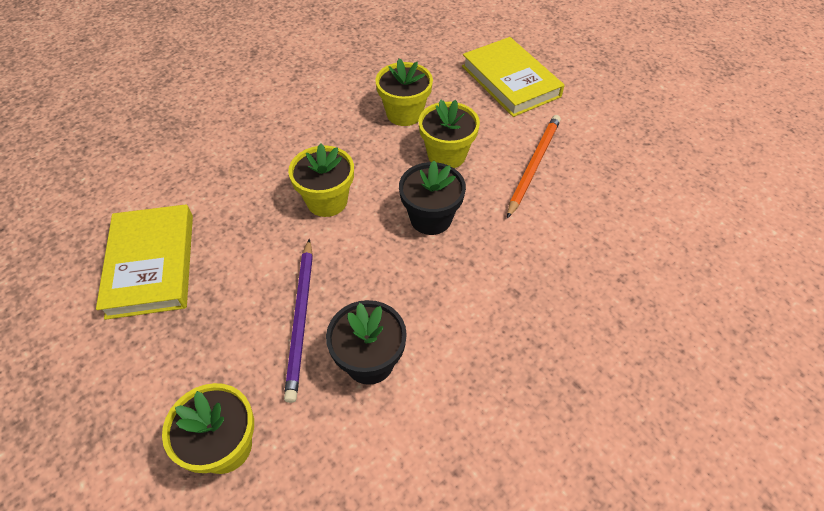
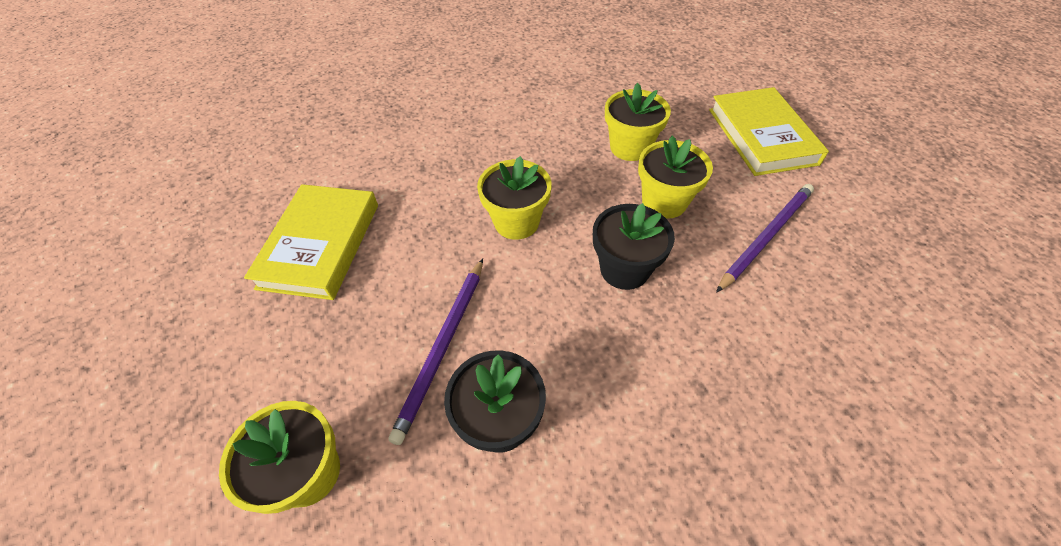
camera: 20 degrees right, 0 degrees up
(534, 165) = (766, 237): orange pencil -> purple pencil

